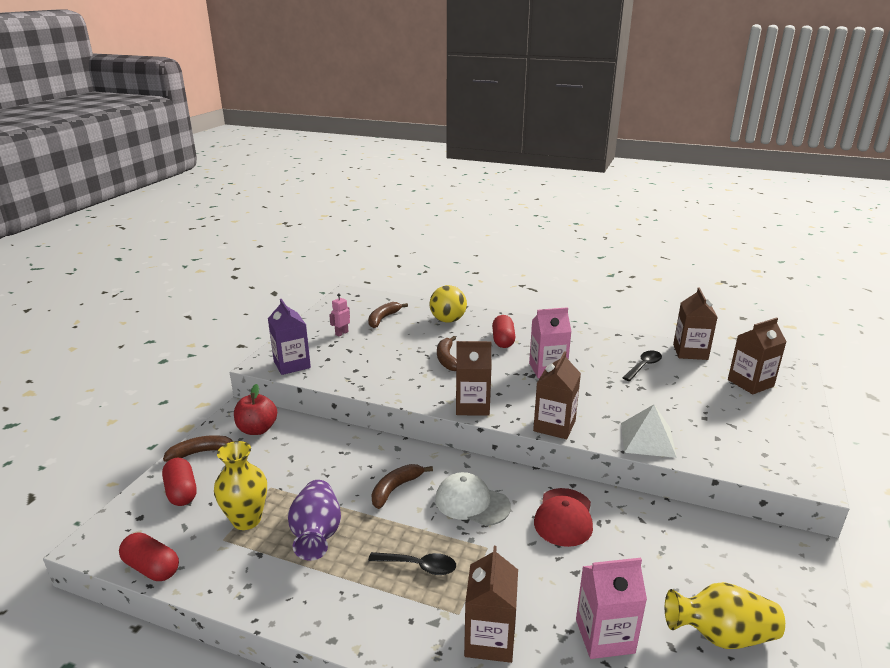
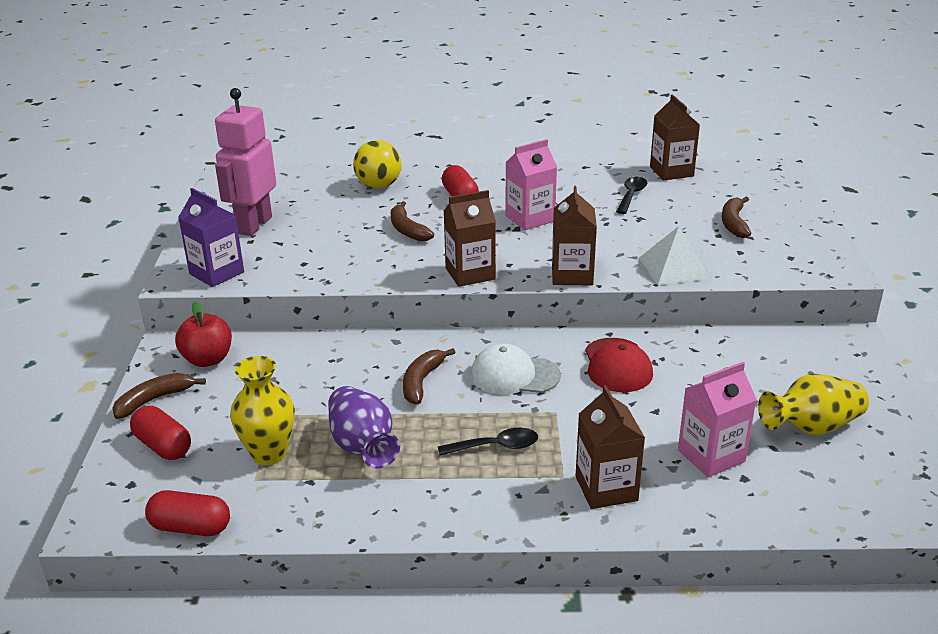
camera: 20 degrees left, 5 degrees up
(341, 333) = (254, 225): pink robot -> pink robot, size x2.44
(383, 319) = (295, 198): brown banana -> brown banana (734, 223)
(750, 383) = (746, 192): brown carton -> none

